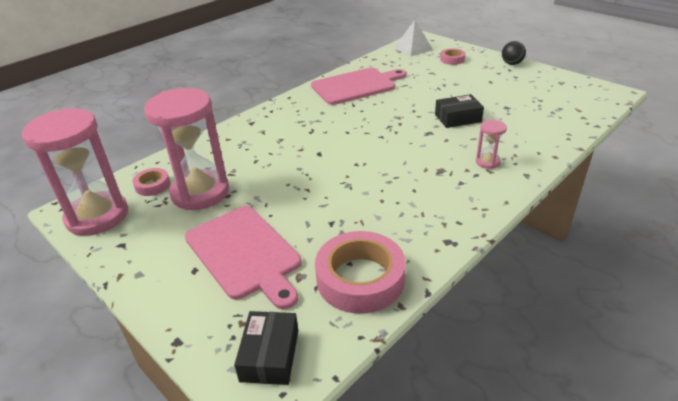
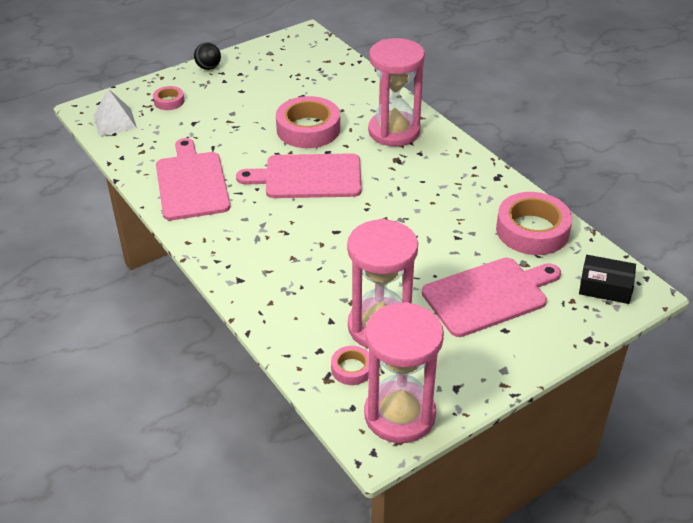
camera: 80 degrees left, 5 degrees up
(388, 129) = (308, 177): none -> pink cutting board
(458, 118) = (308, 129): black box -> pink tape
(487, 162) = (394, 131): pink hourglass -> pink hourglass, size x2.30

